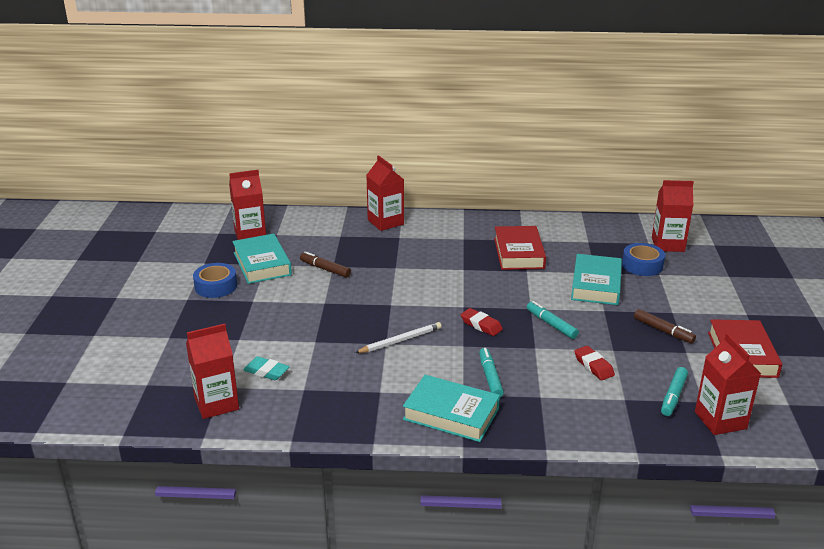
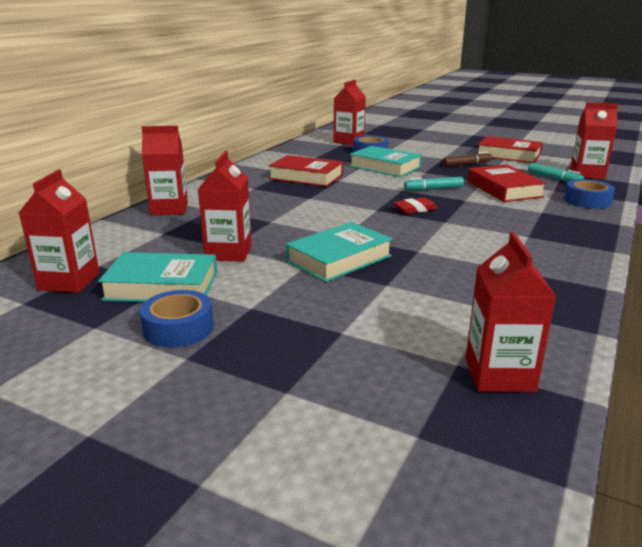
camera: 65 degrees left, 5 degrees down
(266, 372) = (437, 325): turquoise eraser -> none
(325, 269) = (228, 253): brown marker -> red carton
(400, 340) = (418, 244): white pencil -> none
(451, 414) = (560, 246): turquoise book -> turquoise book (339, 259)
(490, 377) = (504, 222): turquoise marker -> none
(593, 366) = (504, 189): red eraser -> red book
(606, 424) = (587, 201): none -> blue tape

